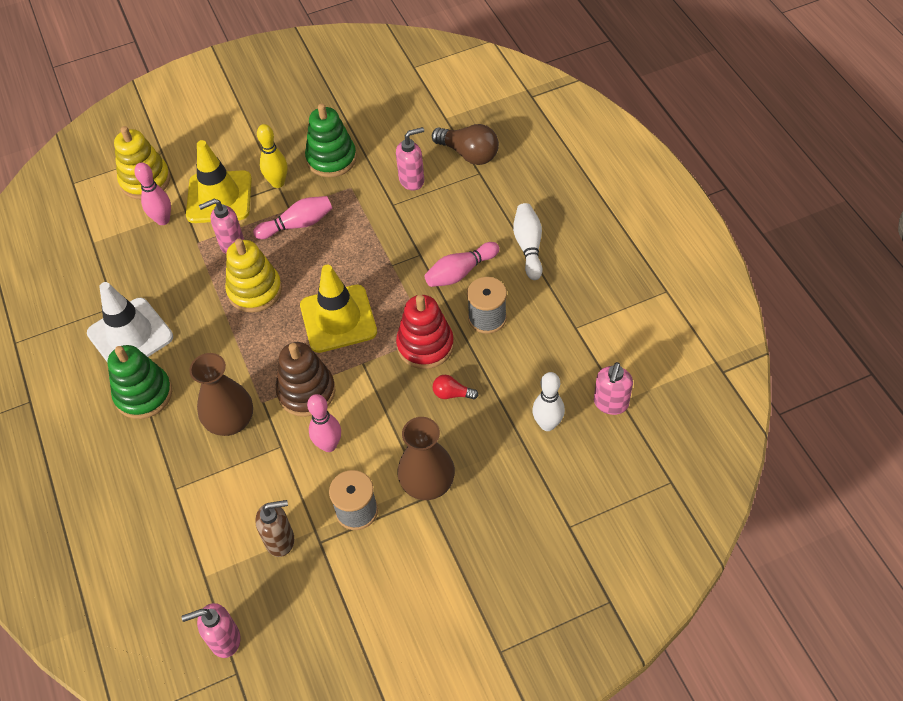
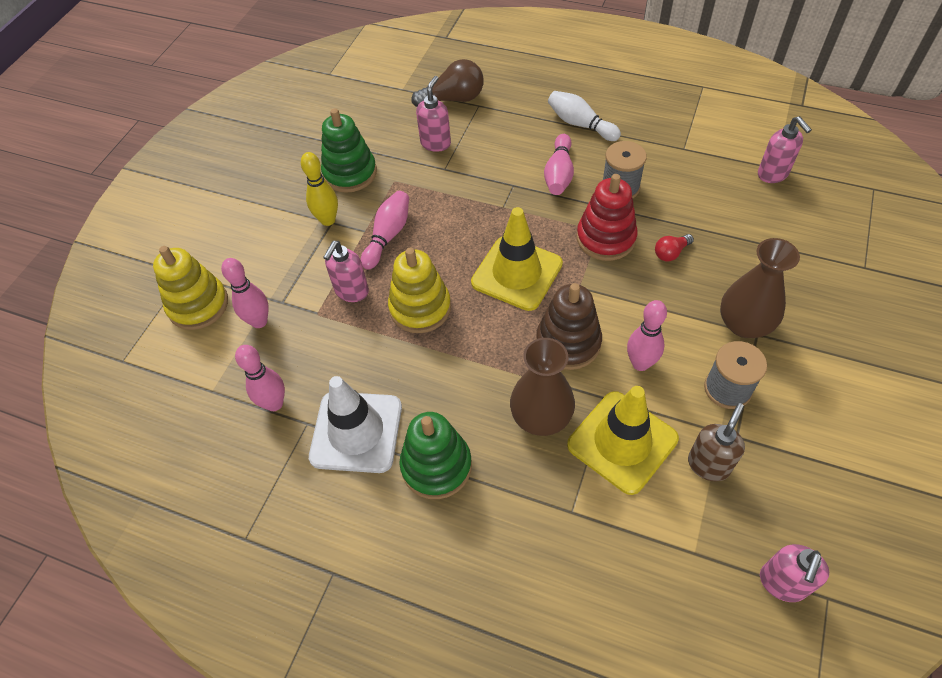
camera: 45 degrees left, 0 degrees up
(112, 279) = (274, 403): none -> pink bowling pin
(219, 197) = (289, 267): yellow traffic cone -> yellow traffic cone (622, 442)
(547, 424) = (757, 218): white bowling pin -> none

